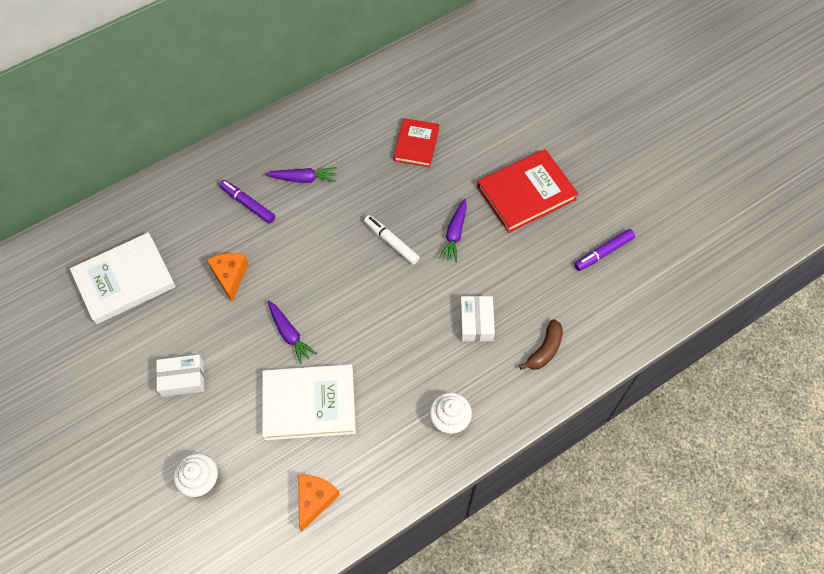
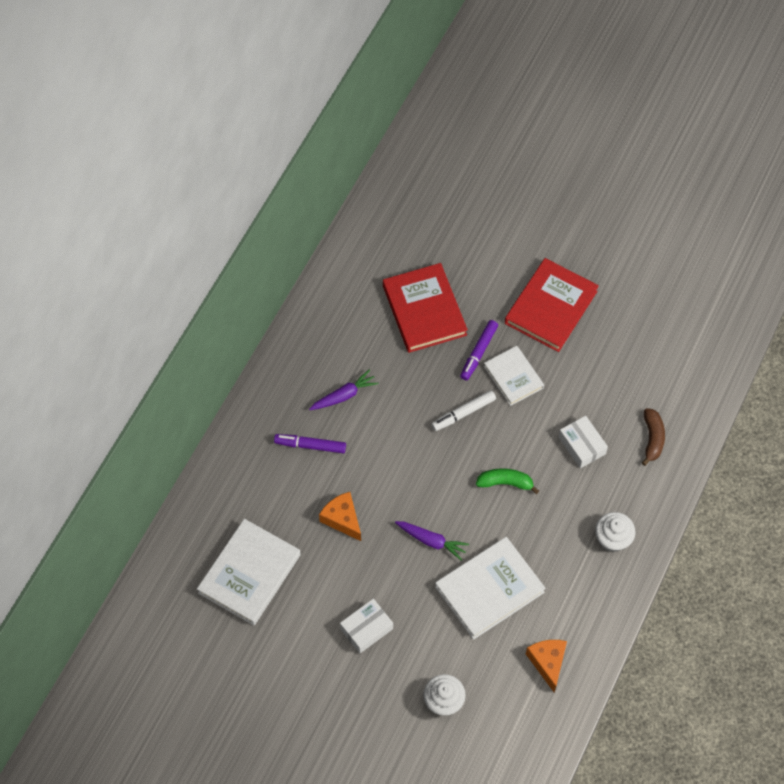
camera: 30 degrees left, 0 degrees up
(387, 319) = (505, 483): none -> green banana
(391, 242) = (463, 413): white marker -> white marker turned 45 degrees counterclockwise
(416, 144) = (424, 310): red book -> red book, size x1.61
(454, 234) = (513, 377): purple carrot -> white book
(603, 253) = (649, 328): purple marker -> purple marker (478, 352)

